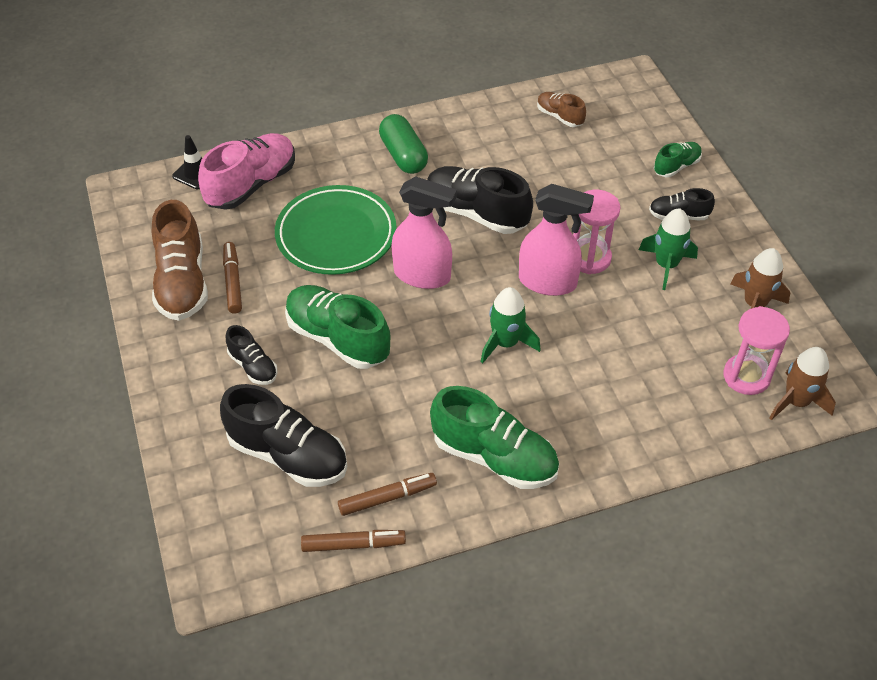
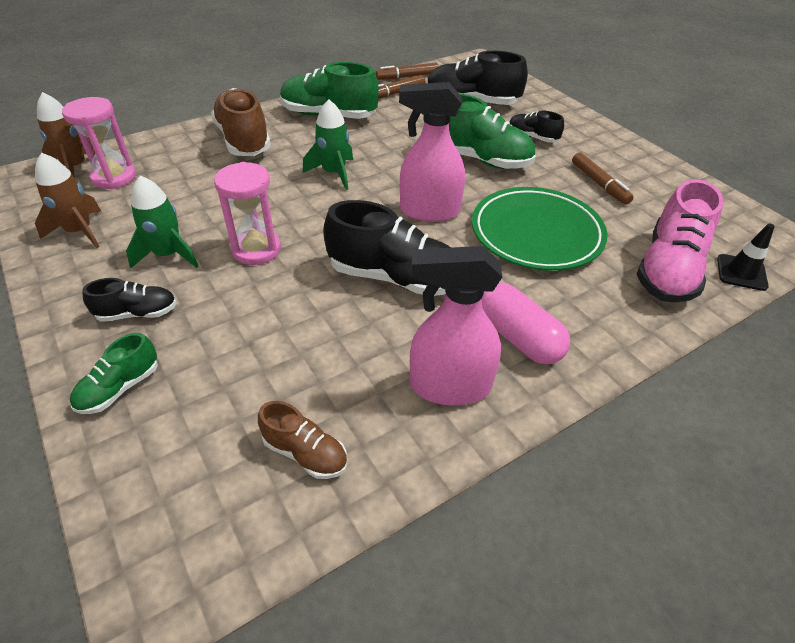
camera: 165 degrees right, 5 degrees down
(182, 282) = (641, 178): brown shoe -> brown shoe (243, 140)
(403, 155) = (518, 337): green capsule -> pink capsule
(548, 282) = (300, 222): pink spray bottle -> pink spray bottle (449, 386)

